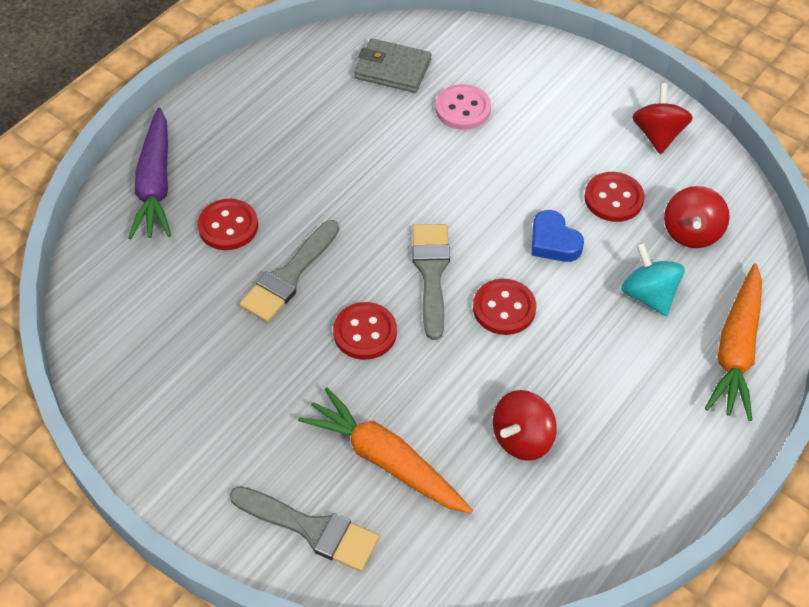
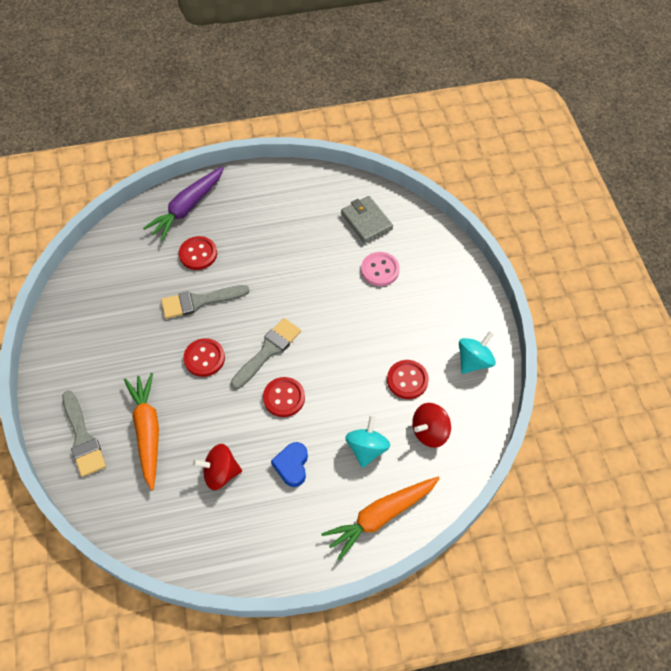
camera: 40 degrees right, 5 degrees up
(553, 242) = (348, 380): blue heart -> blue heart (292, 466)
(658, 135) = (474, 361): red spinning top -> turquoise spinning top

